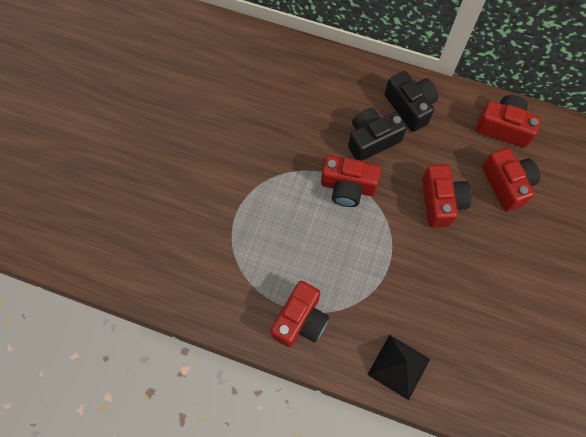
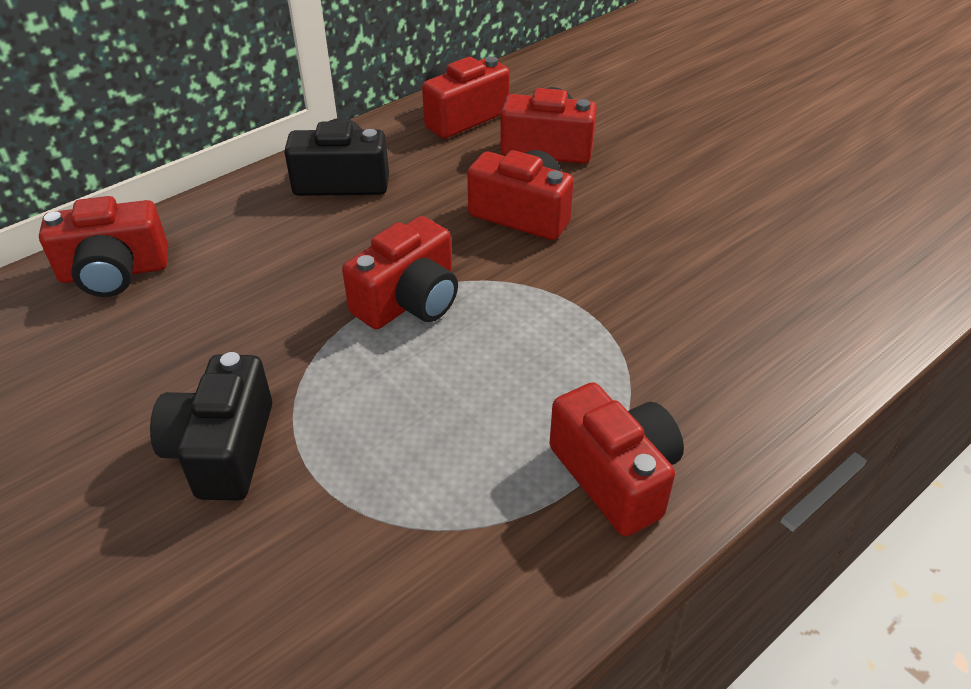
camera: 60 degrees left, 25 degrees down
(291, 63) = (114, 272): none -> red camera
(372, 140) = (354, 240): black camera -> black camera (223, 449)
(399, 366) = (777, 376): black pyramid -> none

